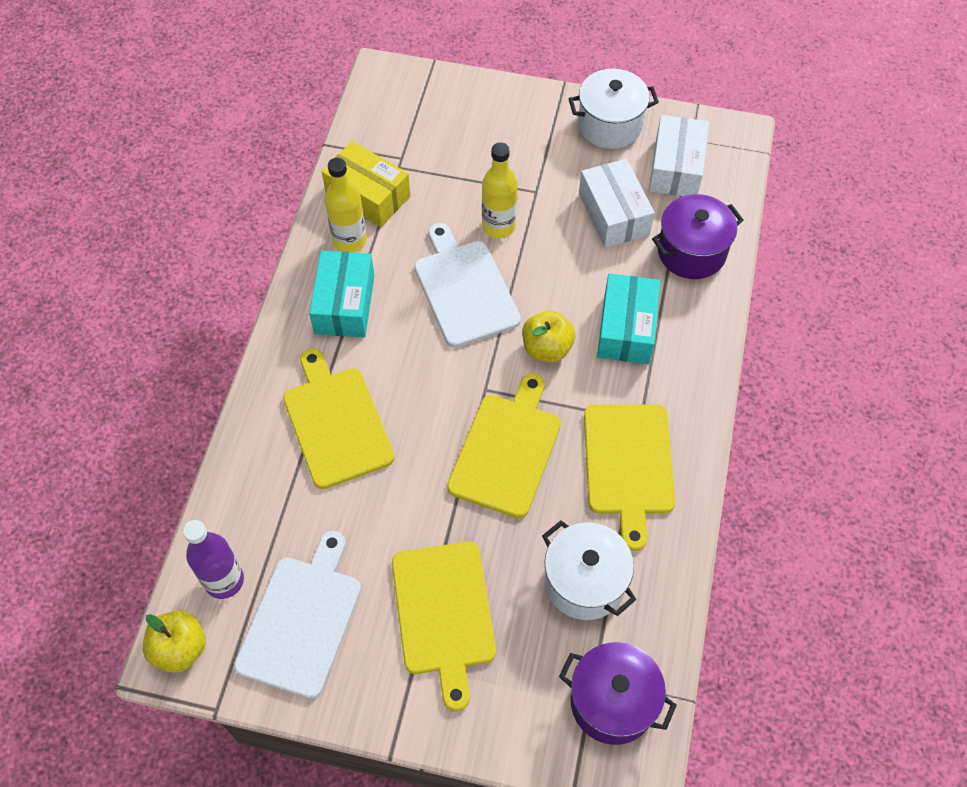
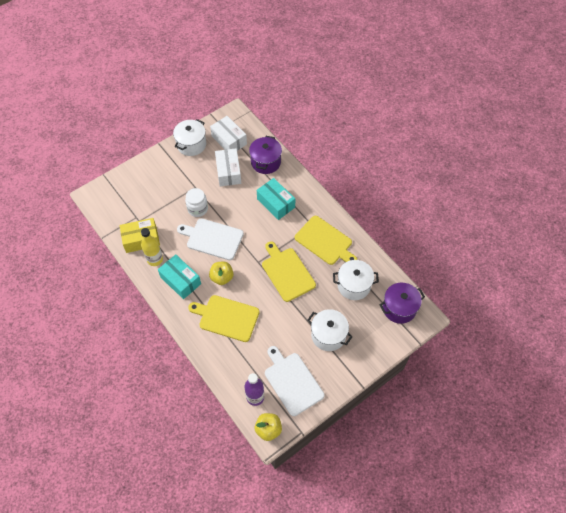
camera: 50 degrees left, 0 degrees up
(443, 613) = (328, 335): yellow cutting board -> white pot
(498, 226) = (197, 209): yellow bottle -> white jar
(547, 348) = (260, 231): yellow apple -> yellow apple (222, 277)
(613, 214) = (228, 172): white box -> white box turned 60 degrees clockwise

